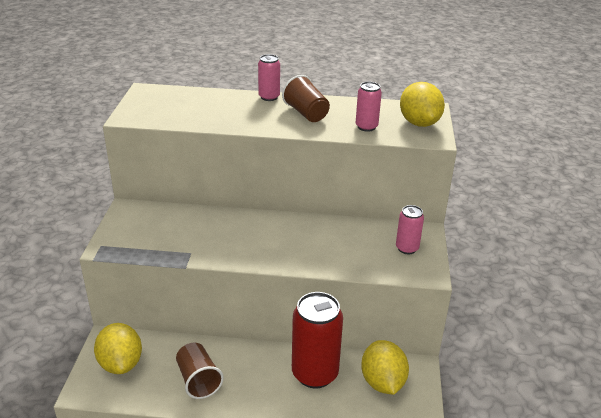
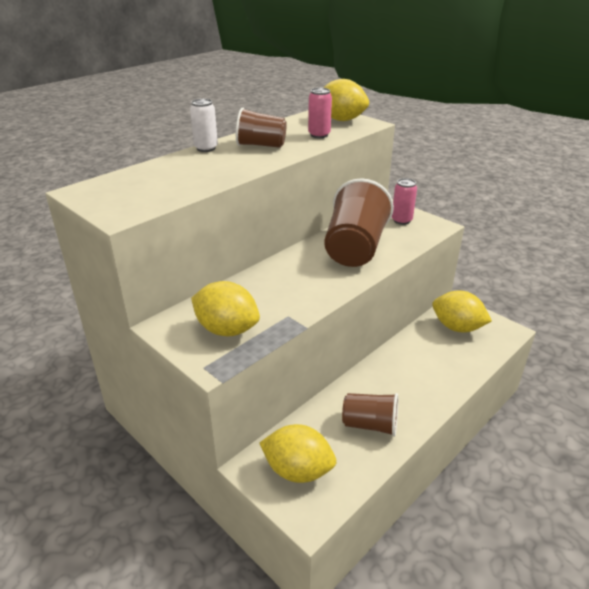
camera: 50 degrees left, 0 degrees up
(148, 235) = (227, 329): none -> yellow lemon
(269, 97) = (206, 148): pink can -> white can
(314, 373) = (420, 355): red can -> none
(323, 243) = (355, 248): none -> brown cup

